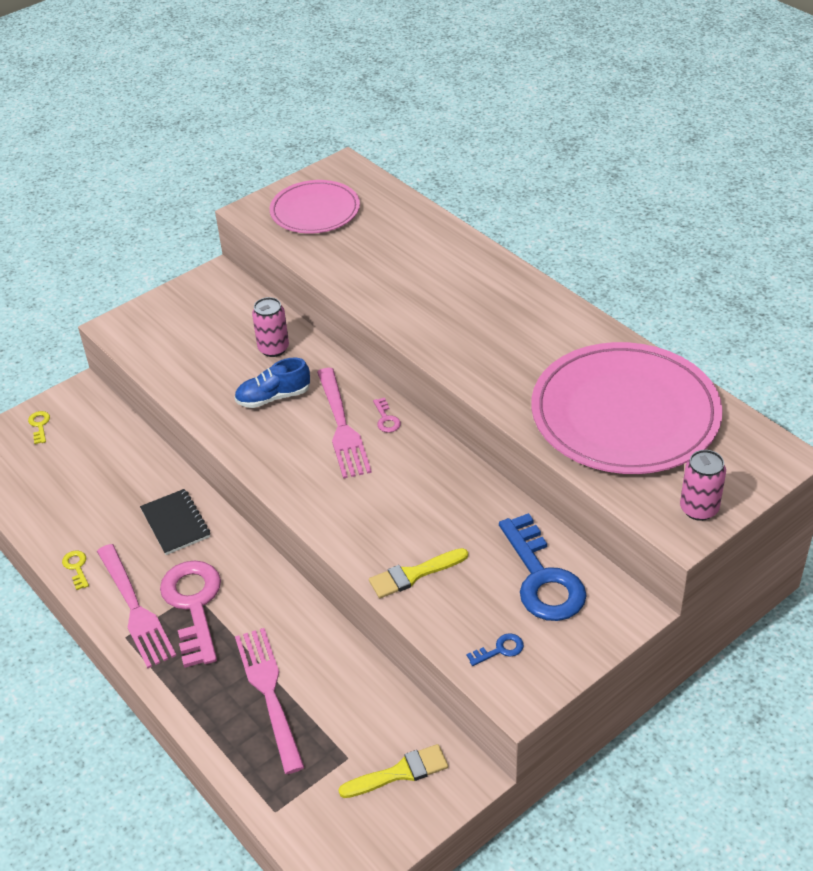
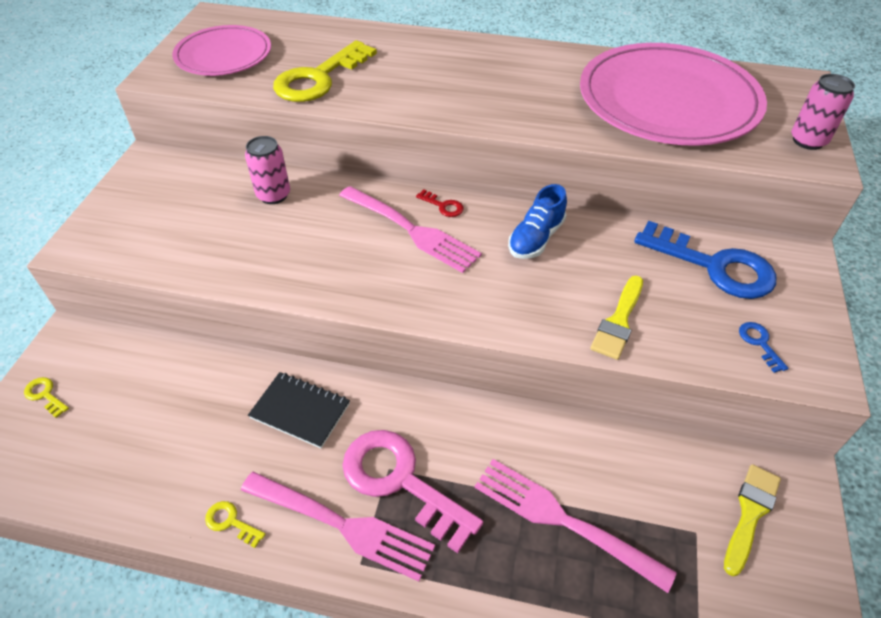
camera: 40 degrees left, 5 degrees up
(273, 397) = (319, 236): blue shoe -> blue shoe (536, 238)
(363, 264) = (319, 78): none -> yellow key
(386, 419) = (443, 206): pink key -> red key
(500, 650) = (759, 343): blue key -> blue key turned 45 degrees counterclockwise

